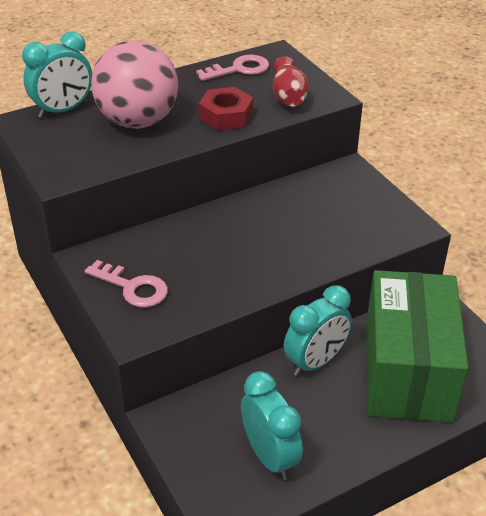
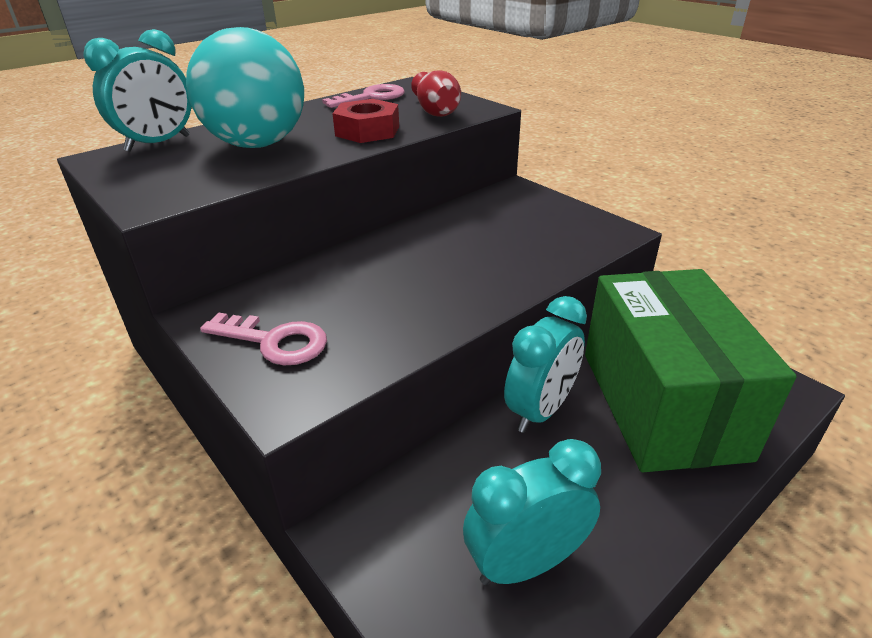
camera: 10 degrees left, 5 degrees down
(138, 121) = (257, 144): pink ball -> turquoise ball
(269, 456) = (525, 563): turquoise clock -> turquoise clock turned 75 degrees counterclockwise

